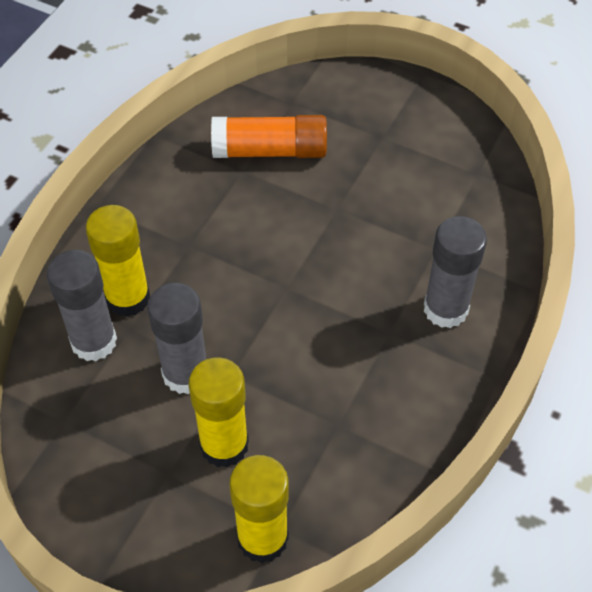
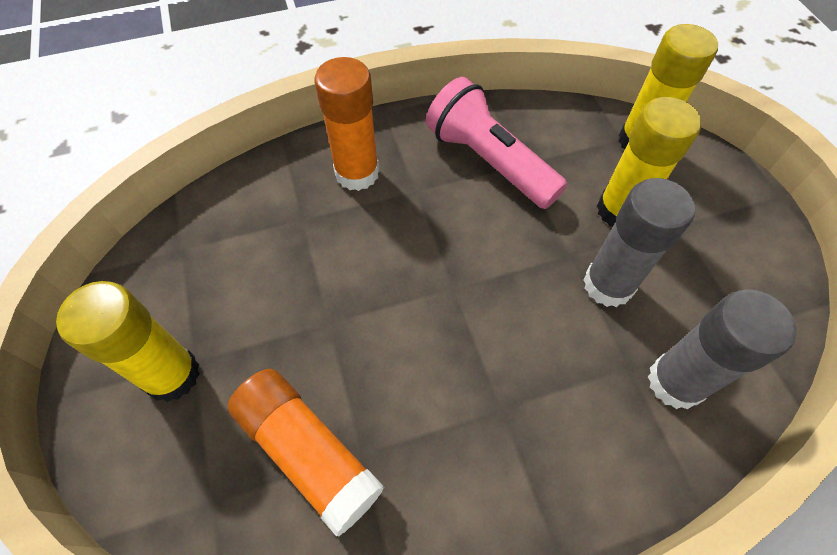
camera: 135 degrees left, 5 degrees up
(128, 298) = (609, 401): yellow glue stick -> yellow glue stick (172, 375)
(364, 404) = (489, 161): none -> pink flashlight
(445, 309) = (357, 173): grey glue stick -> orange glue stick

